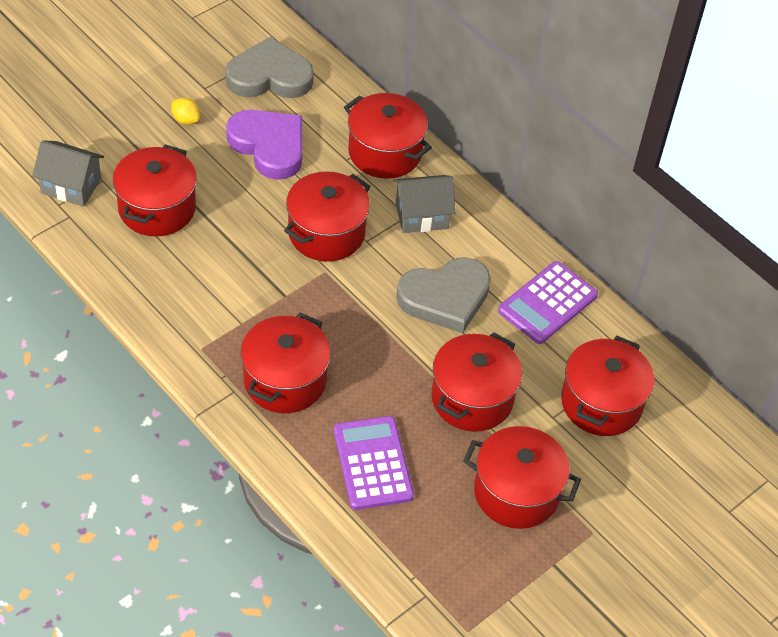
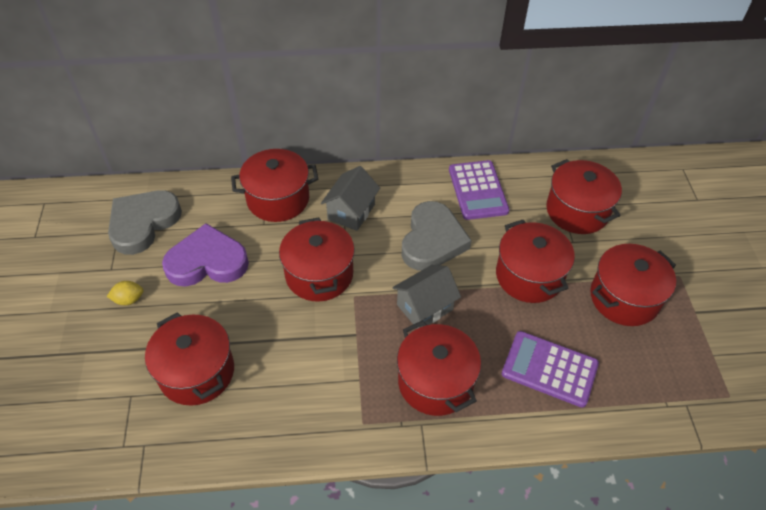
camera: 50 degrees left, 0 degrees up
(71, 186) = (113, 424): grey house -> grey house (424, 307)

